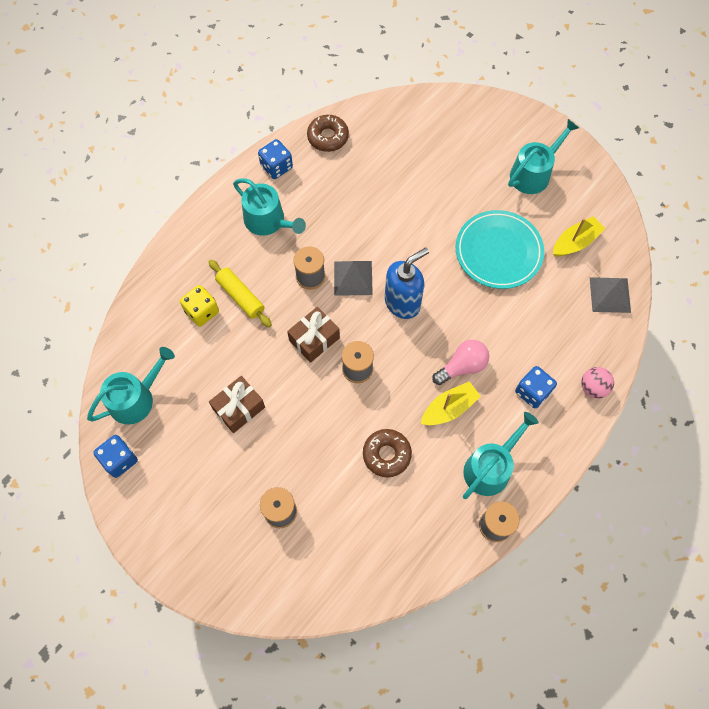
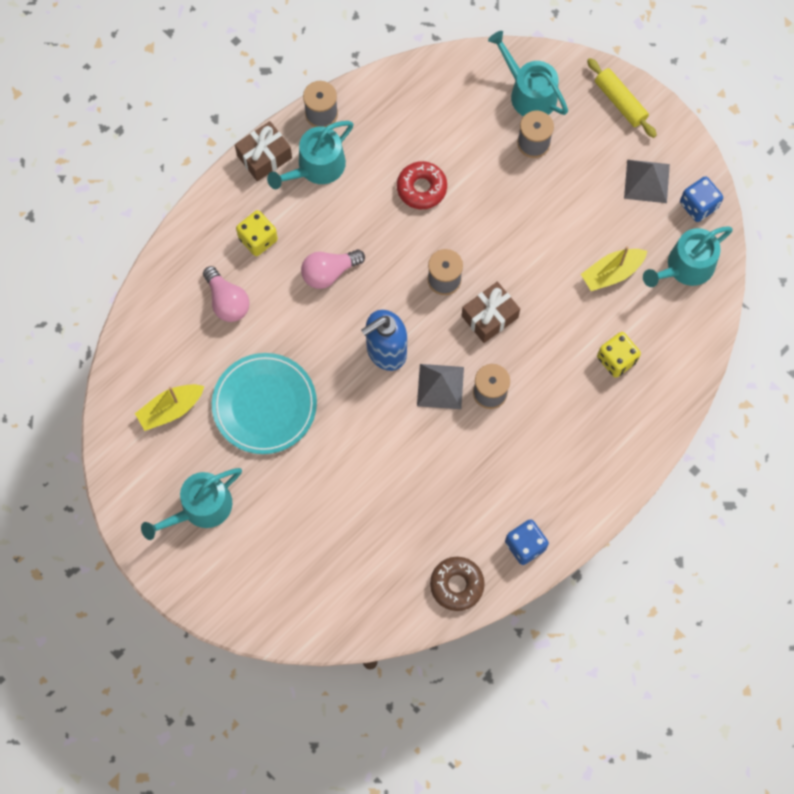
camera: 175 degrees left, 5 degrees up
(239, 408) = (574, 248): brown gift -> brown gift (264, 157)
(240, 296) = (572, 374): yellow rolling pin -> yellow rolling pin (620, 102)
(268, 221) = (537, 469): turquoise watering can -> turquoise watering can (529, 93)
(386, 454) = (421, 188): brown donut -> red donut
(449, 408) = (350, 229): yellow boat -> yellow boat (612, 273)
(532, 392) = (258, 239): blue dice -> yellow dice
(548, 334) = (227, 301): none -> pink light bulb
(593, 387) = (192, 238): pink ball -> none
(610, 295) = (147, 341): grey pyramid -> grey pyramid (647, 181)

